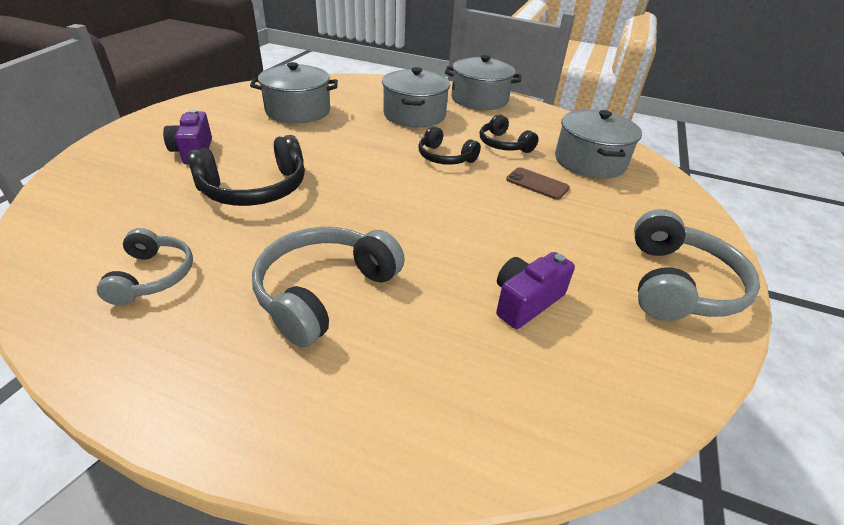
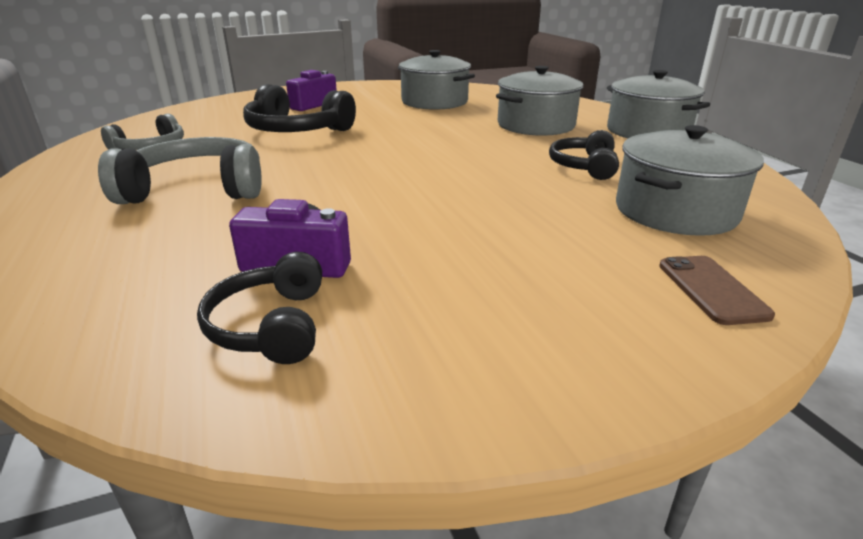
camera: 50 degrees right, 10 degrees down
(445, 157) = (489, 156): black headphones -> black headphones (271, 325)
(537, 184) = (543, 203): brown phone -> brown phone (711, 289)
(677, 284) = (497, 347): grey headphones -> none

